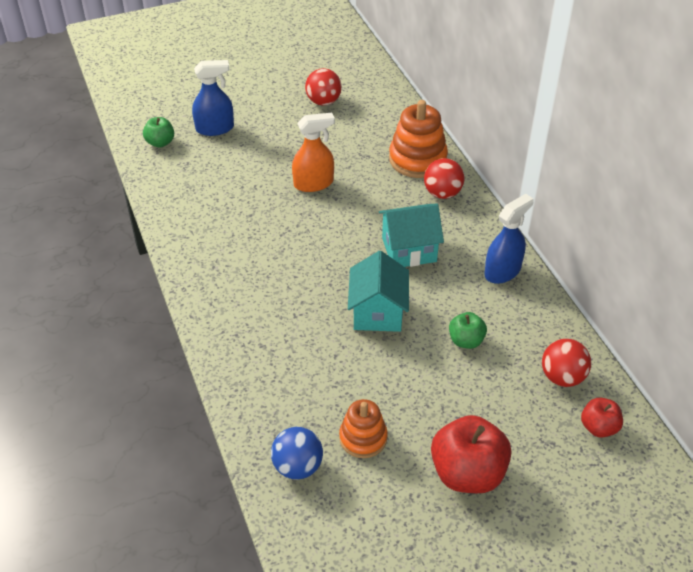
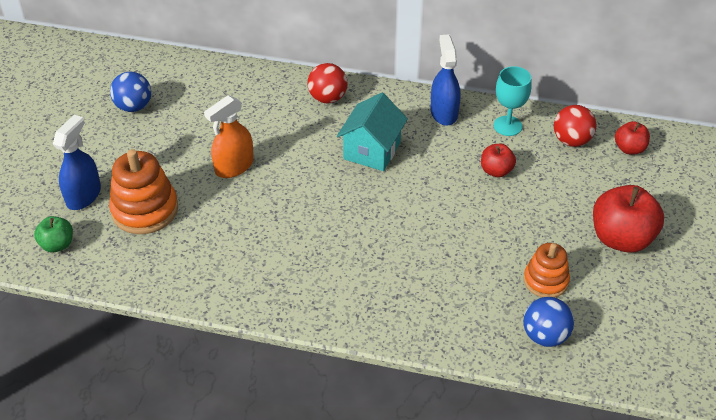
camera: 55 degrees left, 0 degrees up
(314, 183) = (234, 166): orange spray bottle -> orange spray bottle turned 150 degrees counterclockwise
(323, 101) = (134, 107): red ball -> blue ball
(378, 312) = (423, 205): turquoise house -> none
(417, 159) = (273, 90): orange stacking toy -> orange stacking toy (145, 210)
(466, 341) = (496, 171): green apple -> red apple
(532, 322) = (507, 126): none -> turquoise goblet

